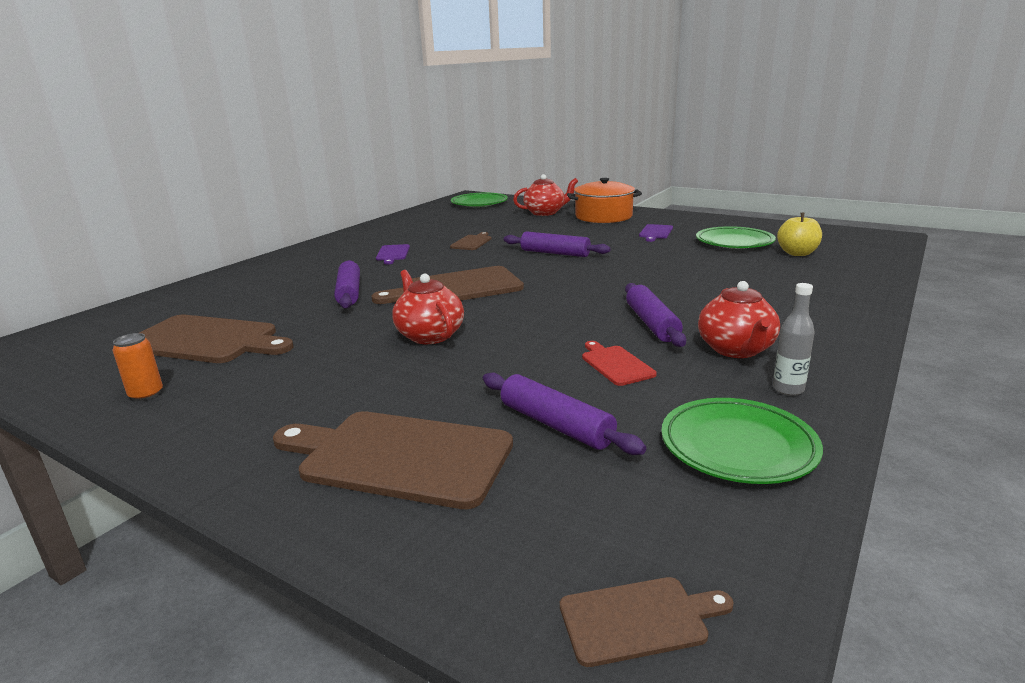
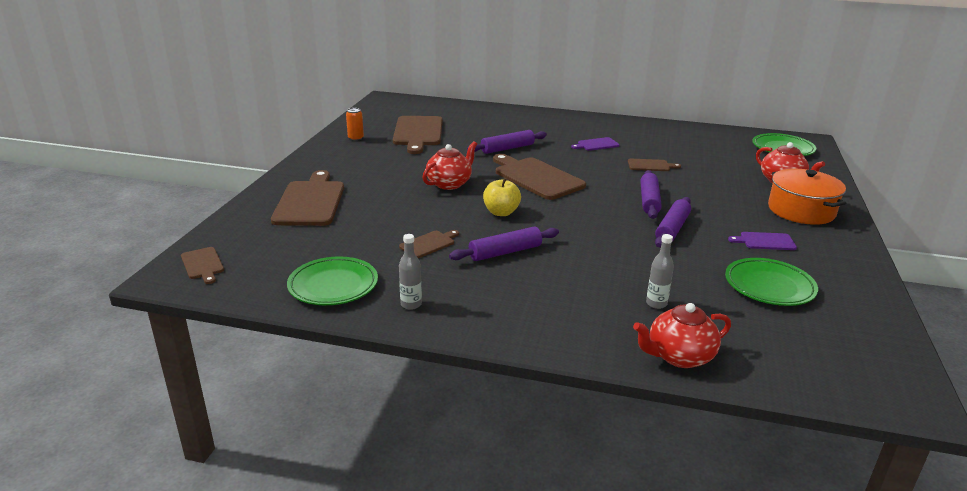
camera: 70 degrees right, 5 degrees up
(555, 425) = (347, 233): purple rolling pin -> purple rolling pin (672, 229)
(616, 364) = (429, 244): red cutting board -> brown cutting board
(736, 350) = (470, 286): red teapot -> red teapot (679, 356)
(768, 277) = (656, 303): none -> grey bottle
(797, 253) = (760, 324): yellow apple -> yellow apple (501, 212)

